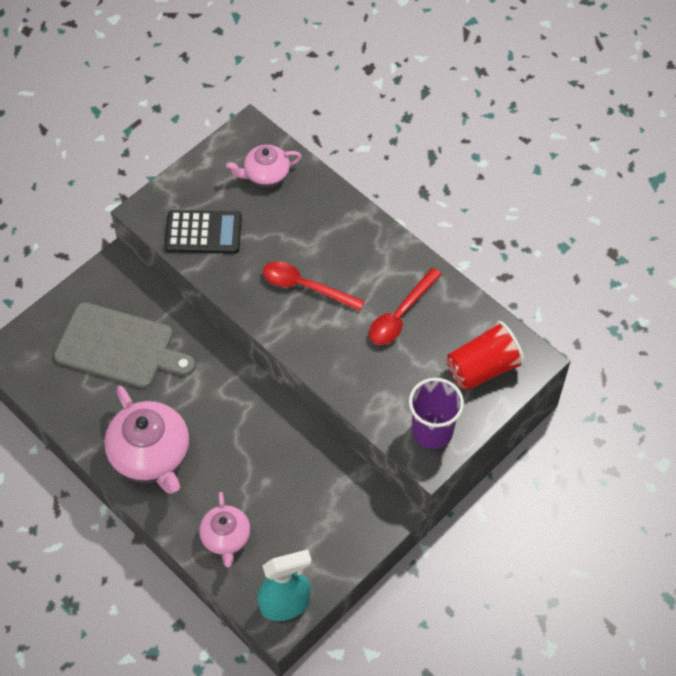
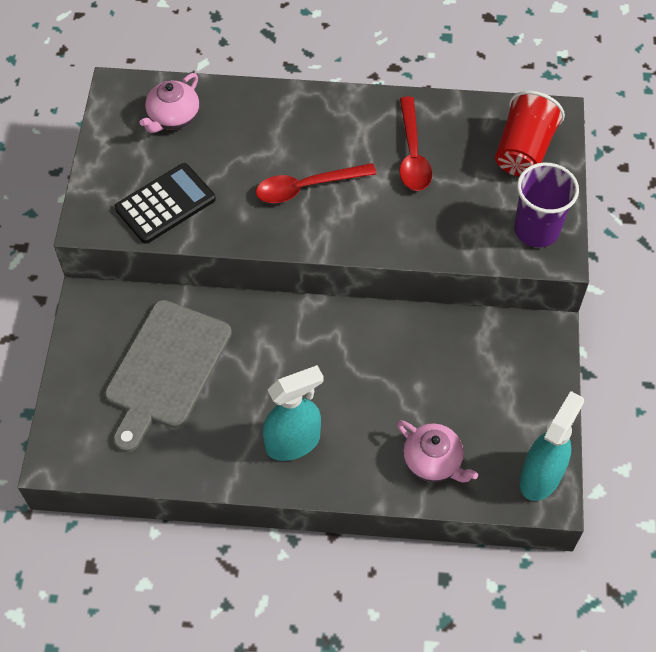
camera: 40 degrees left, 0 degrees up
(119, 347) = (166, 369): grey cutting board -> grey cutting board turned 135 degrees clockwise
(151, 455) = (293, 442): pink teapot -> turquoise spray bottle

